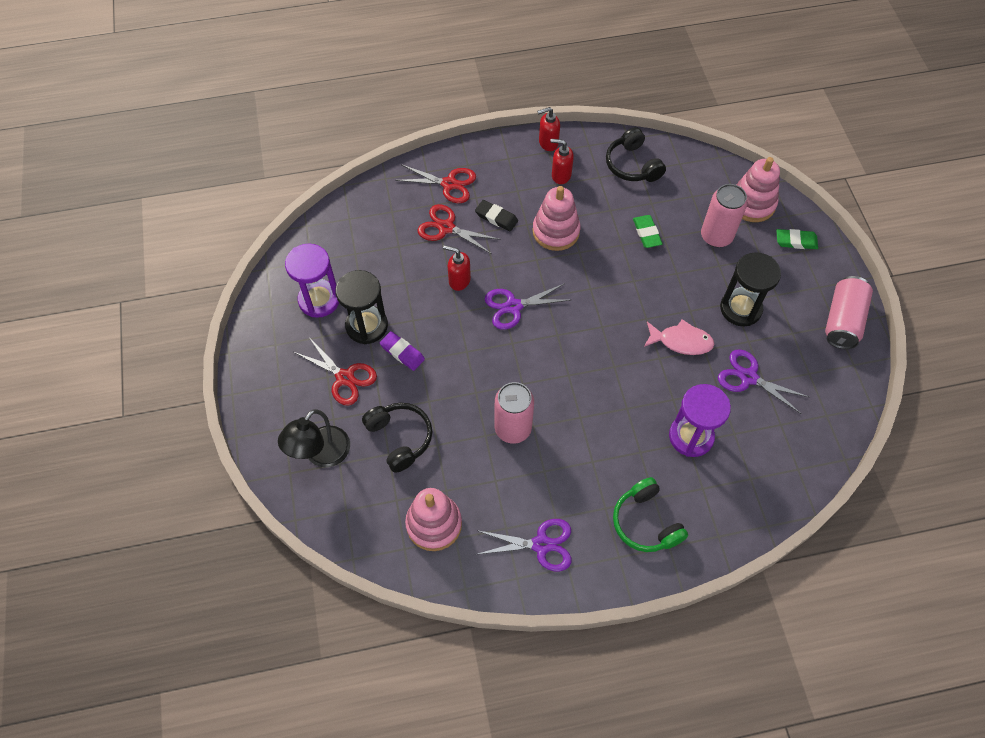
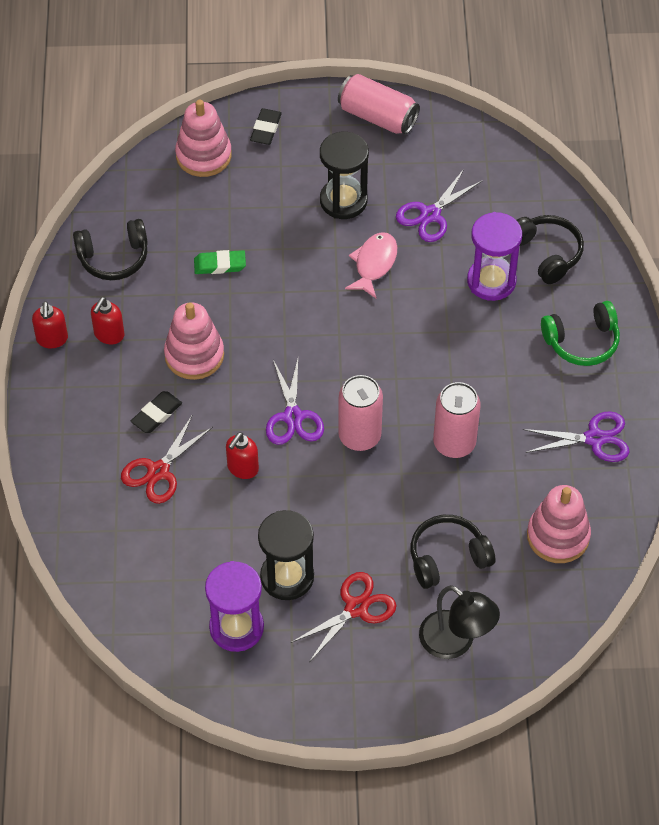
camera: 80 degrees left, 5 degrees down
(402, 352) = (333, 542): purple eraser -> none
(449, 184) = (89, 459): red scissors -> none
(541, 545) = (594, 439): purple scissors -> purple scissors turned 75 degrees clockwise
(716, 236) = (241, 199): pink can -> pink can (359, 436)
(737, 480) = (546, 253): none -> black headphones
(796, 241) = (266, 129): green eraser -> black eraser

